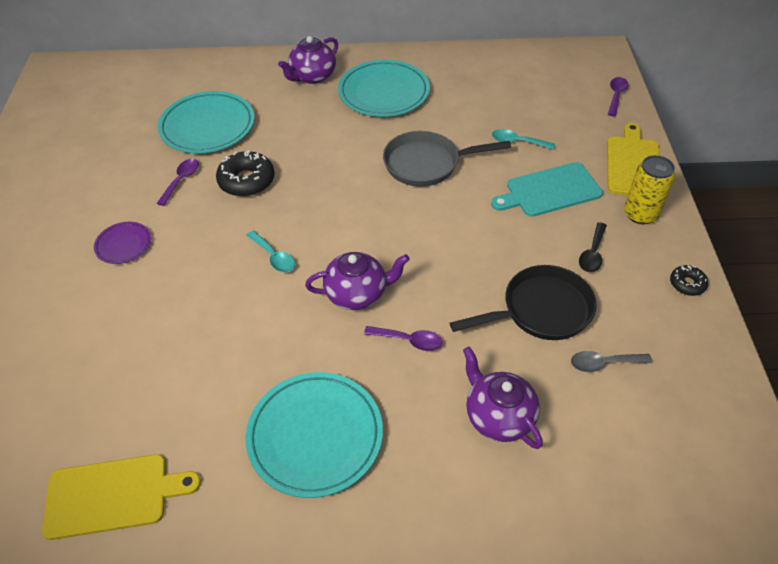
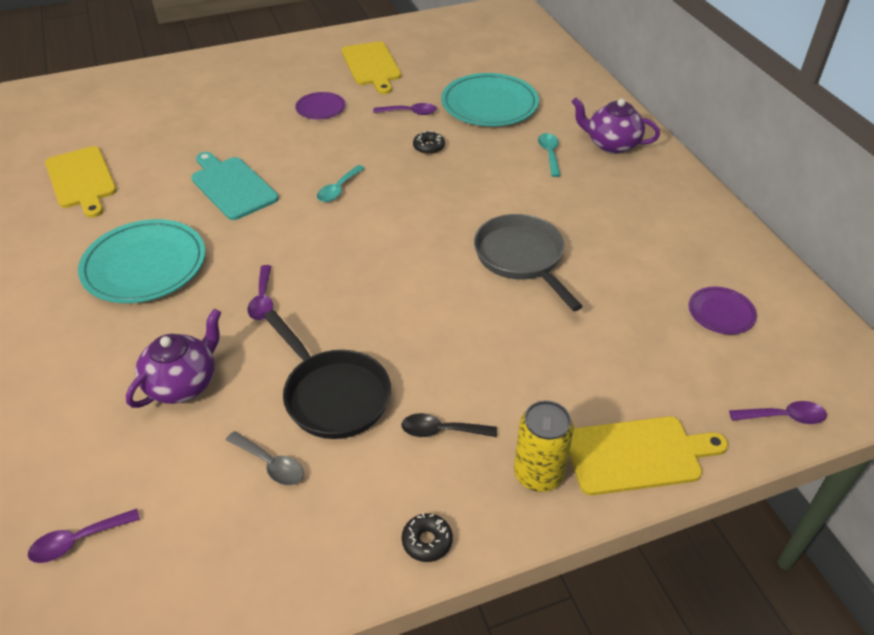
camera: 70 degrees right, 5 degrees down
(73, 189) = (372, 66): none -> yellow cutting board
(246, 181) = (428, 147): black donut -> black donut, size x0.55
(357, 294) = (311, 252): purple teapot -> none
(384, 93) = (622, 199): turquoise plate -> none
(517, 142) = (609, 327): turquoise spoon -> turquoise spoon (549, 154)
(522, 88) = (721, 313): none -> purple plate
(549, 191) = (534, 372): turquoise cutting board -> turquoise cutting board (232, 186)
(604, 363) = (270, 464): grey spoon -> grey spoon turned 150 degrees clockwise
(661, 514) = (78, 540): none -> purple spoon

